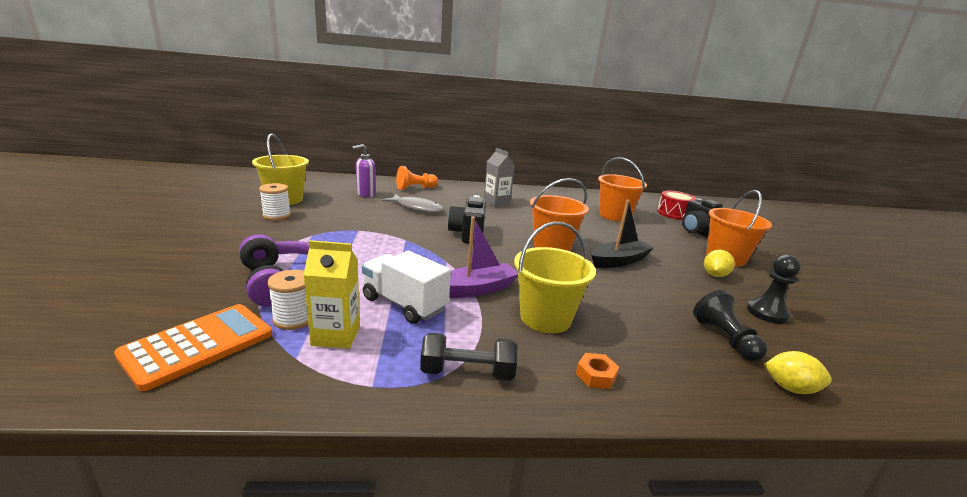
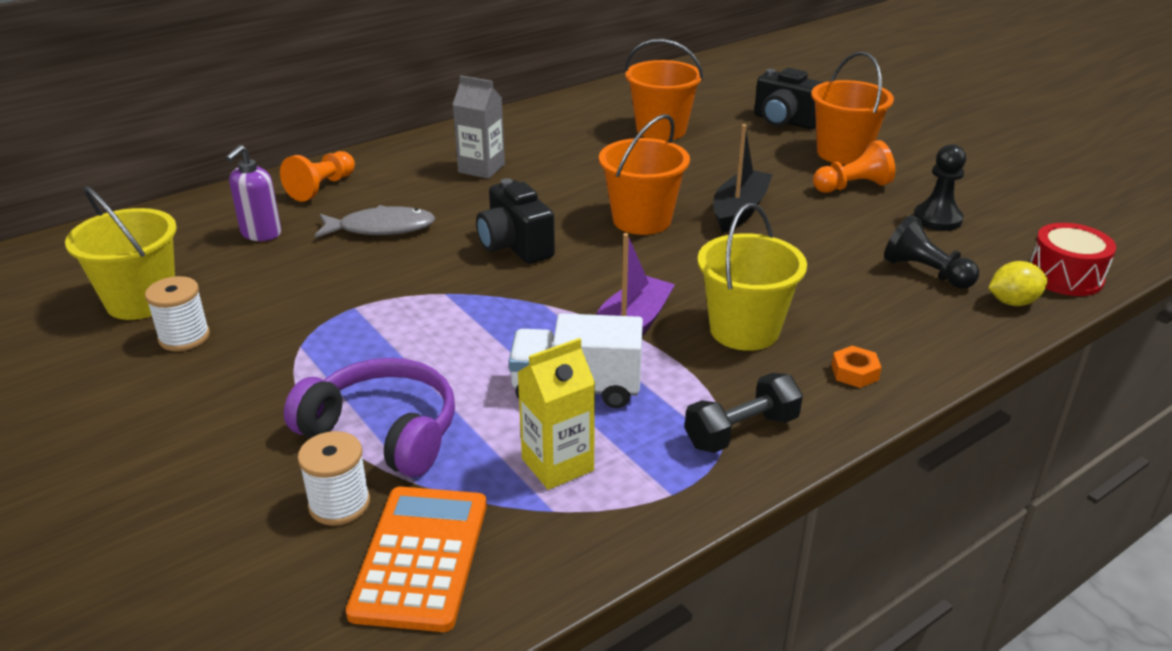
camera: 30 degrees left, 10 degrees up
(294, 319) = (478, 471): white spool -> white spool (339, 504)
(674, 213) = (727, 95): red drum -> red drum (1065, 276)
(714, 275) = (852, 186): yellow lemon -> orange pawn

